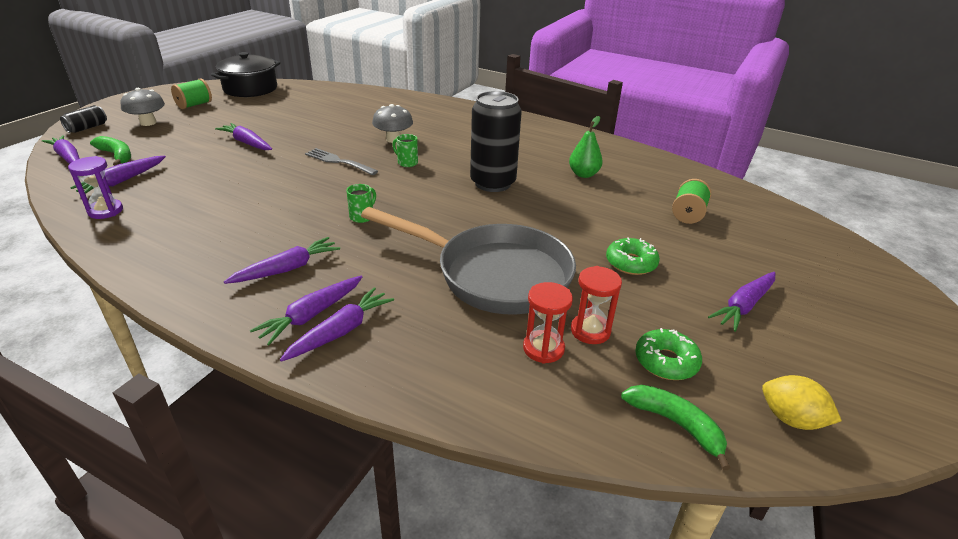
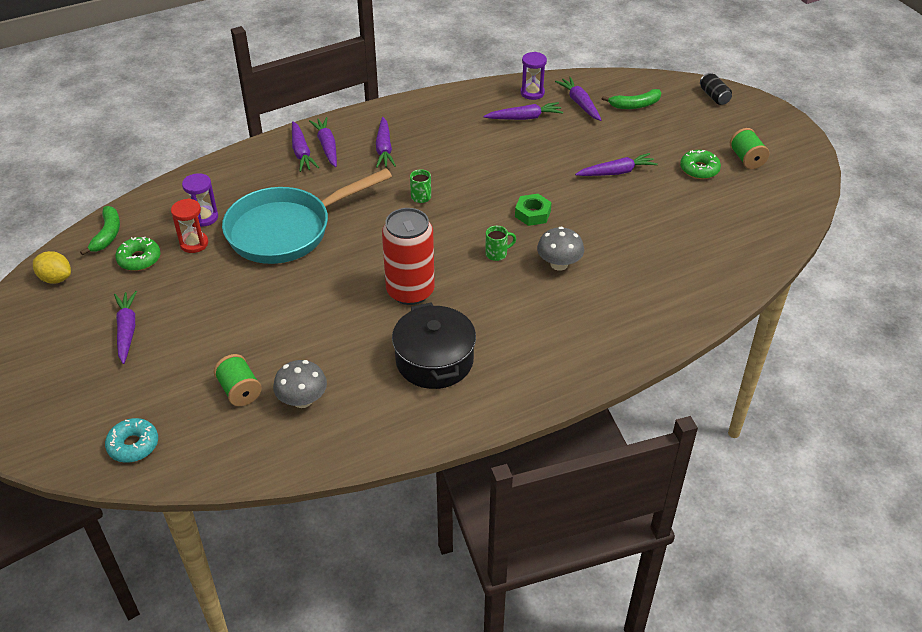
camera: 125 degrees right, 10 degrees up
(68, 158) = (646, 84): purple carrot -> purple carrot (524, 118)
(148, 123) = (708, 127): grey mushroom -> grey mushroom (302, 400)
(250, 89) = (786, 205): black pot -> black pot (434, 360)
(339, 161) = (532, 214): grey fork -> green nut
(493, 183) = (410, 291): black can -> red can
(494, 275) = (287, 230): grey pan -> turquoise pan
(543, 348) = (204, 217): red hourglass -> purple hourglass
(583, 174) = (371, 365): green pear -> none
(631, 263) = (225, 305): green donut -> green donut (699, 169)
(676, 425) = (107, 235): green banana -> green banana turned 75 degrees counterclockwise
(791, 419) = (56, 278): yellow lemon -> yellow lemon turned 45 degrees clockwise
(802, 236) = (133, 445): none -> turquoise donut

